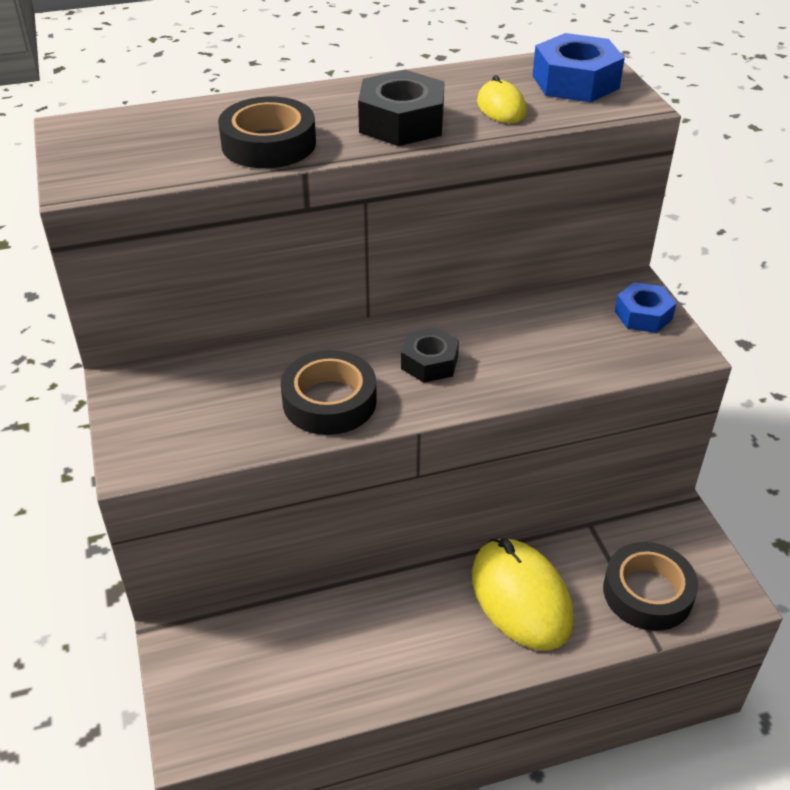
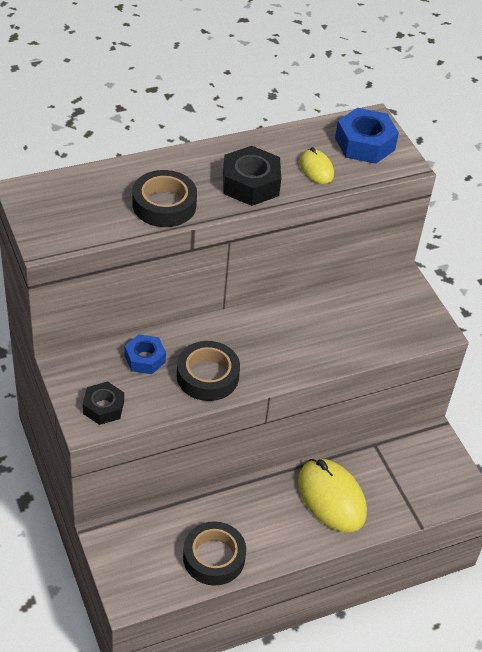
camera: 10 degrees left, 5 degrees up
(429, 362) = (270, 344): black nut -> black nut (103, 407)
(643, 315) = (410, 303): blue nut -> blue nut (145, 359)
(647, 593) = (414, 491): black tape -> black tape (214, 557)

